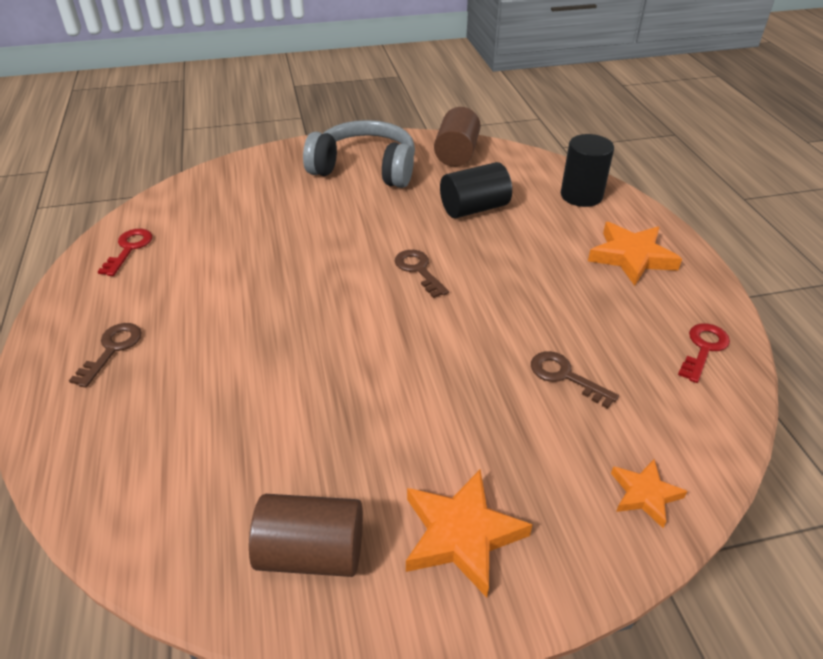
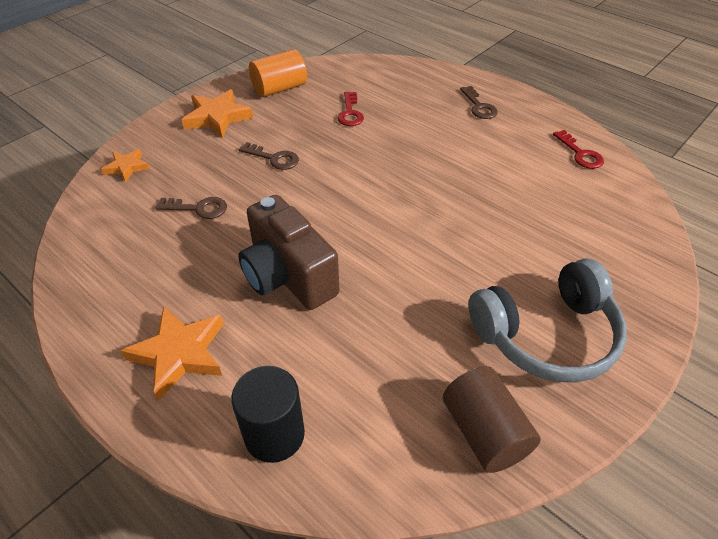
camera: 145 degrees right, 5 degrees up
(311, 553) = (279, 88): brown cylinder -> orange cylinder
(418, 270) = (364, 238): brown key -> brown key (274, 158)
(474, 208) = (379, 337): black cylinder -> none
(511, 271) = (288, 276): none -> brown camera
(703, 348) = (94, 277): red key -> red key (350, 113)

